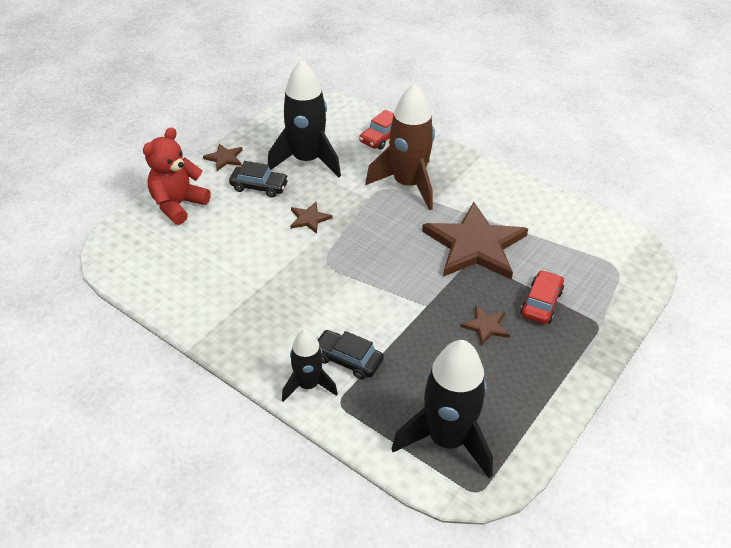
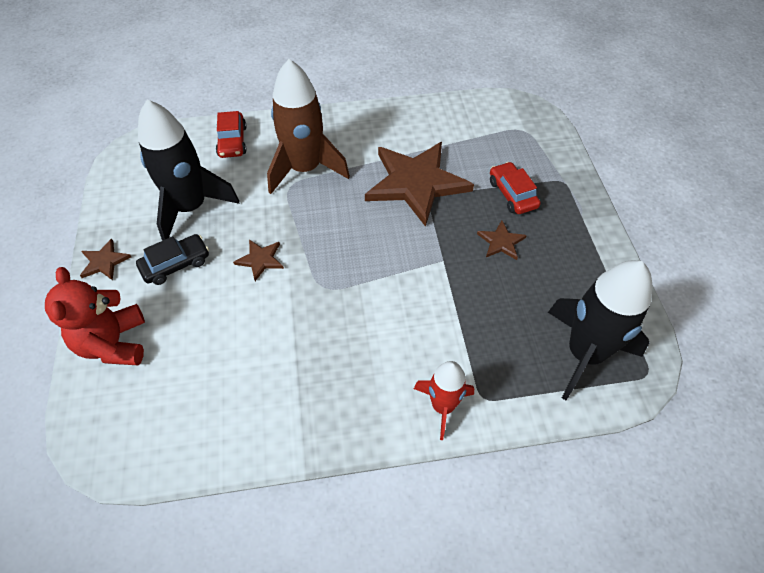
camera: 45 degrees left, 10 degrees up
(308, 385) = (443, 406): black rocket -> red rocket
(348, 359) = (444, 356): black car -> none

